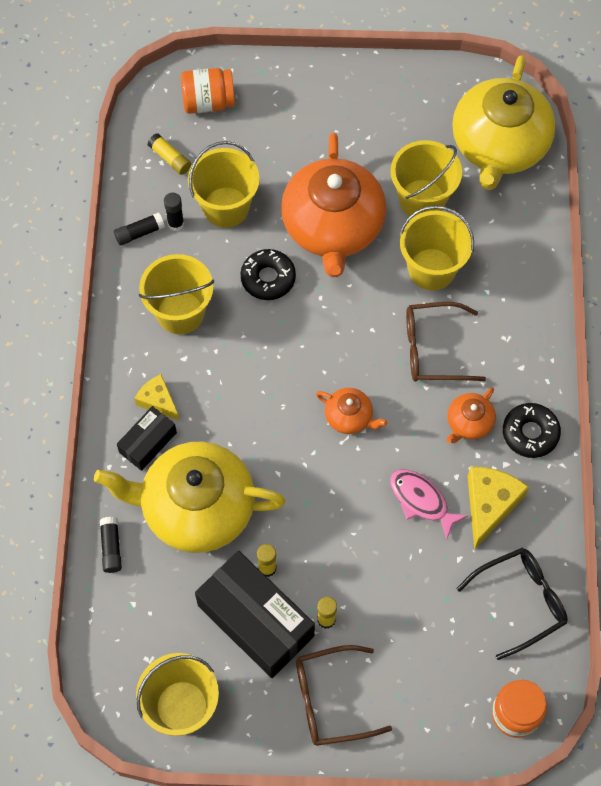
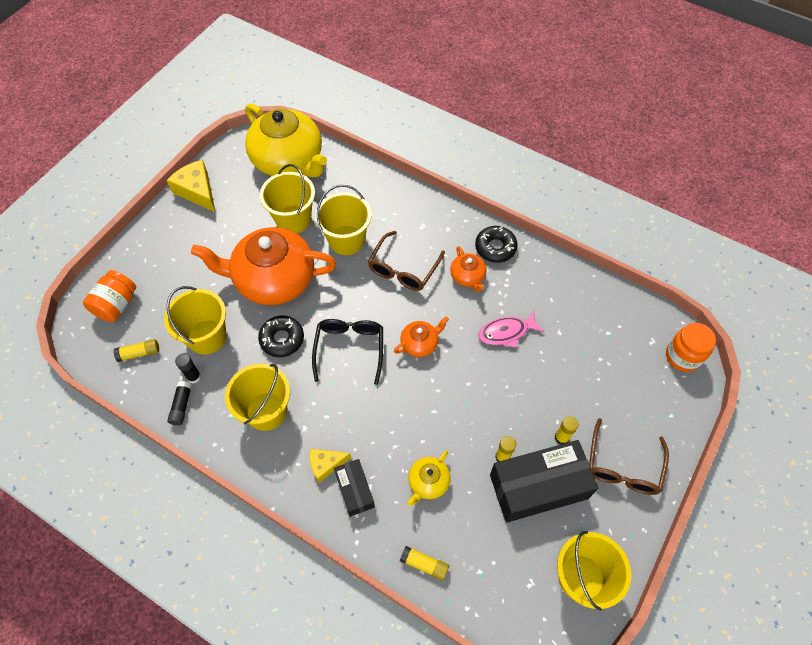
camera: 60 degrees left, 5 degrees down
(111, 547) = (424, 564): black glue stick -> yellow glue stick
(196, 508) = (428, 482): yellow teapot -> yellow teapot, size x0.44
(333, 227) = (273, 279): orange teapot -> orange teapot turned 150 degrees clockwise
(489, 504) = (531, 295): yellow cheese -> yellow cheese (197, 191)
(521, 601) = (607, 313): black glasses -> black glasses (349, 348)

